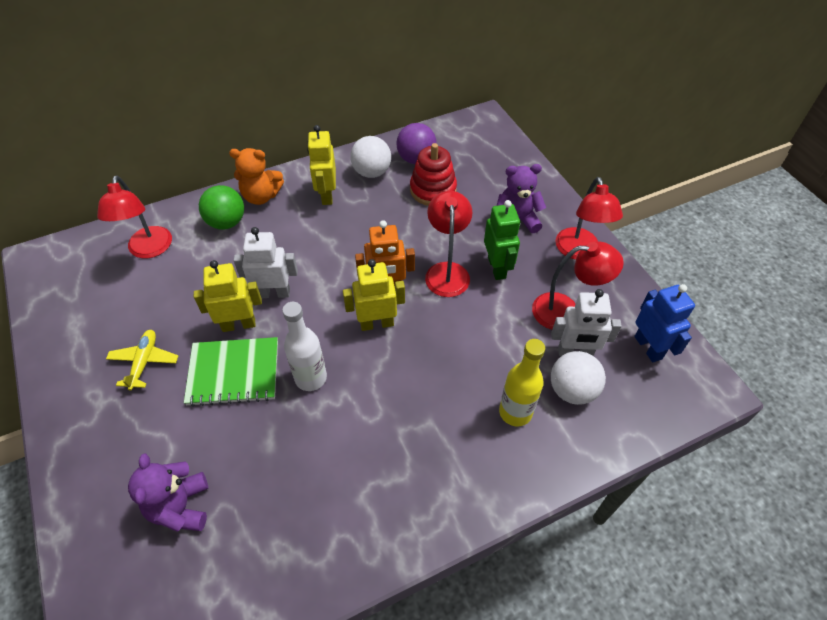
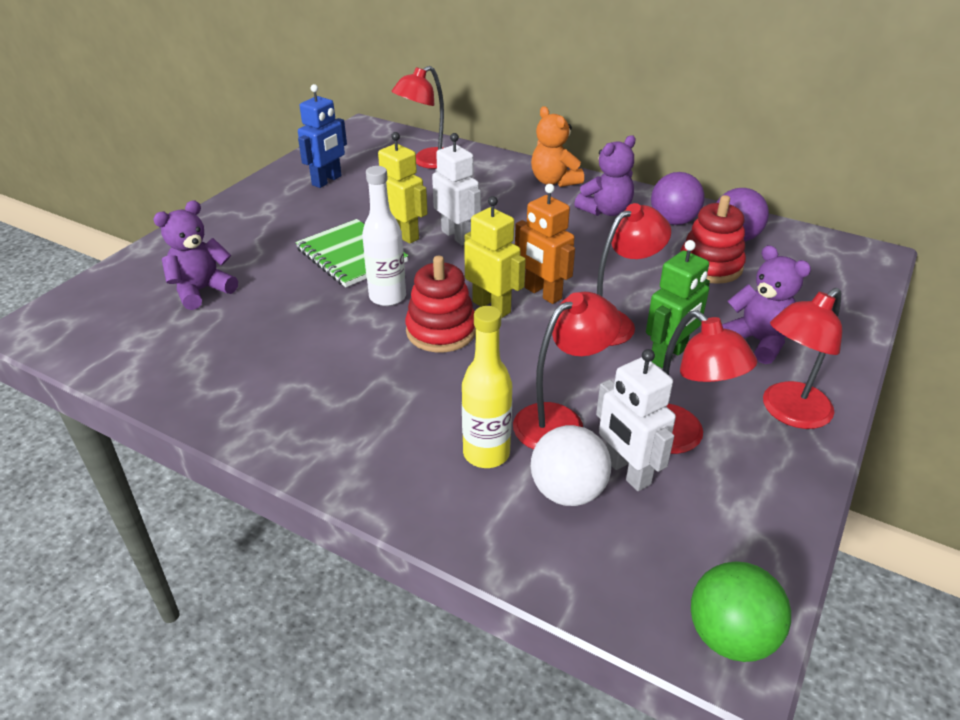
camera: 55 degrees right, 15 degrees down
(144, 362) = (319, 211): yellow plane -> none
(227, 222) = (502, 180): green ball -> green ball (730, 636)
(326, 195) = (606, 211): yellow robot -> purple teddy bear
(372, 172) = (673, 221): white ball -> purple ball
(378, 367) = (441, 331): none -> red stacking toy
(513, 357) = (560, 421): none -> red lamp
(648, 347) = (720, 544): blue robot -> blue robot (327, 181)

